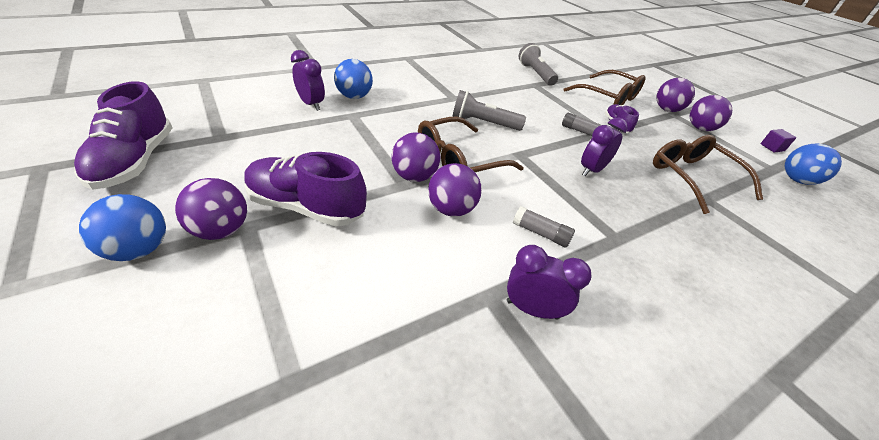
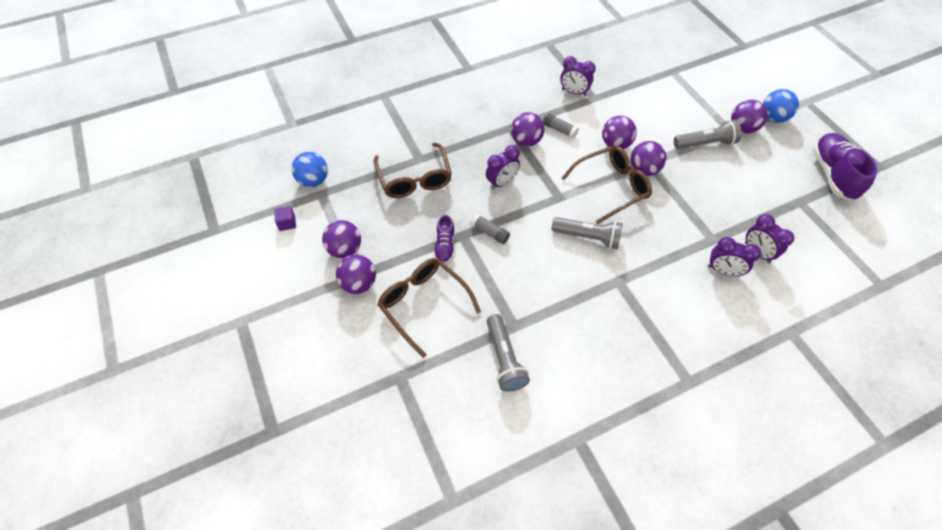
camera: 170 degrees left, 15 degrees up
(306, 207) = (705, 143): purple shoe -> grey flashlight
(354, 96) = (723, 271): blue ball -> purple clock
(584, 217) = (526, 141): none -> purple ball

